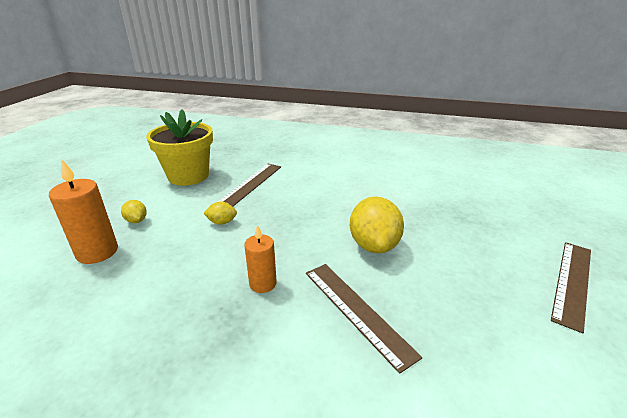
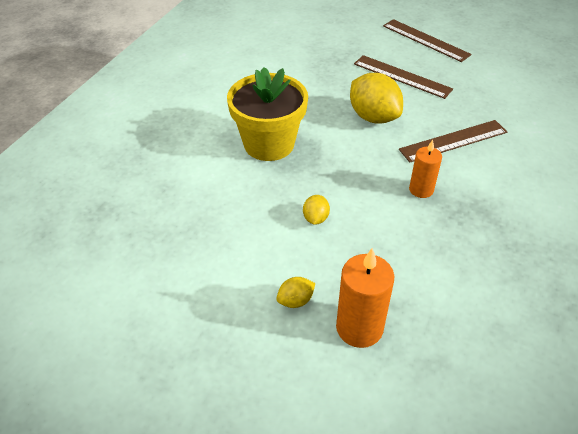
camera: 80 degrees left, 15 degrees up
(188, 176) = (180, 258): yellow flower pot -> yellow flower pot (269, 144)
(250, 184) = (230, 192): brown ruler -> brown ruler (402, 76)
(374, 245) = (373, 117): yellow lemon -> yellow lemon turned 45 degrees clockwise

